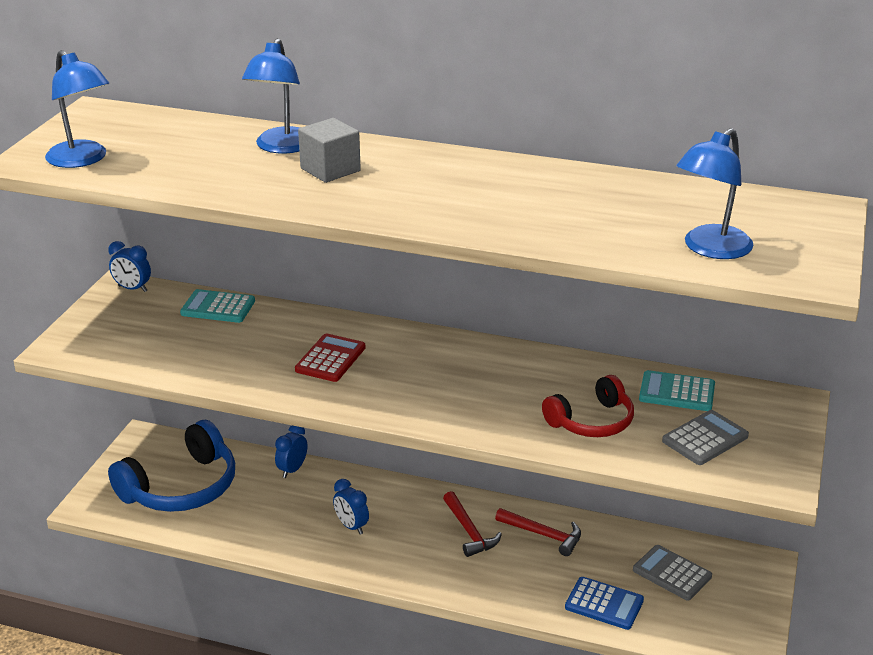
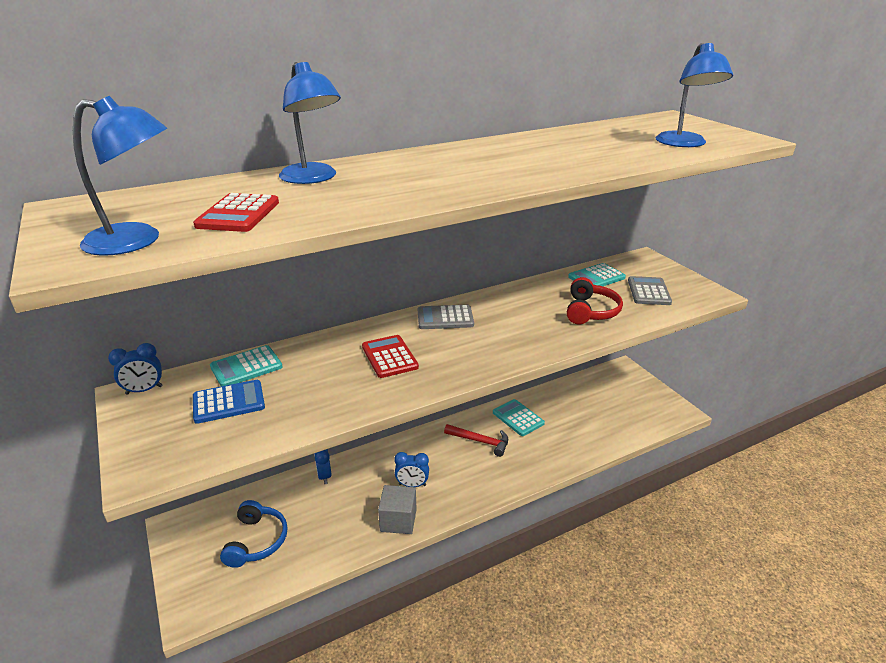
camera: 45 degrees left, 0 degrees up
(171, 162) = (238, 214): none -> red calculator
(181, 487) = (256, 541): blue headphones -> blue headphones, size x0.61
(330, 170) = (384, 178): grey cube -> grey cube (398, 520)
(543, 535) = (518, 418): red hammer -> turquoise calculator
(604, 604) = (596, 434): blue calculator -> blue calculator (229, 402)
(672, 573) = (598, 398): grey calculator -> grey calculator (445, 318)

